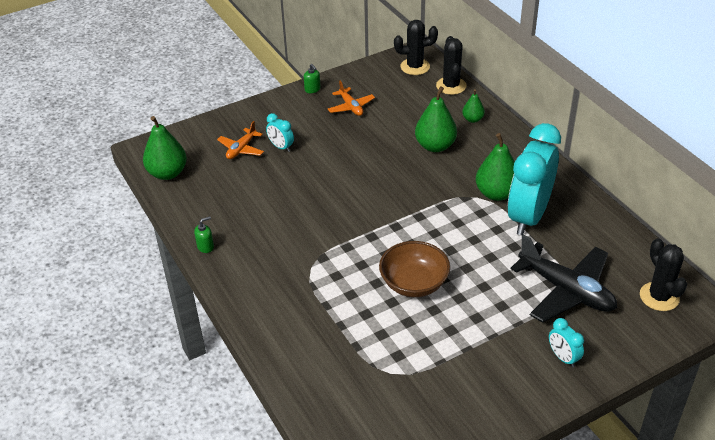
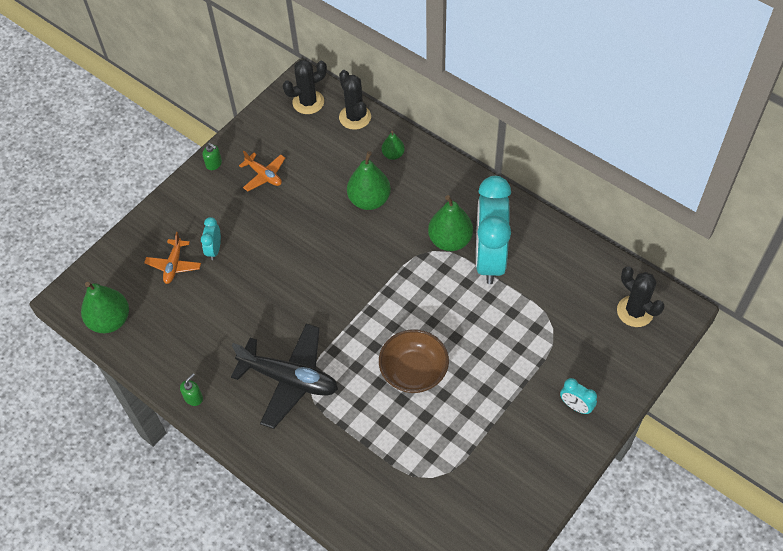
camera: 20 degrees left, 15 degrees up
(281, 147) = (214, 249): turquoise clock -> turquoise clock turned 75 degrees clockwise
(566, 290) = (553, 332): black plane -> black plane (289, 379)

